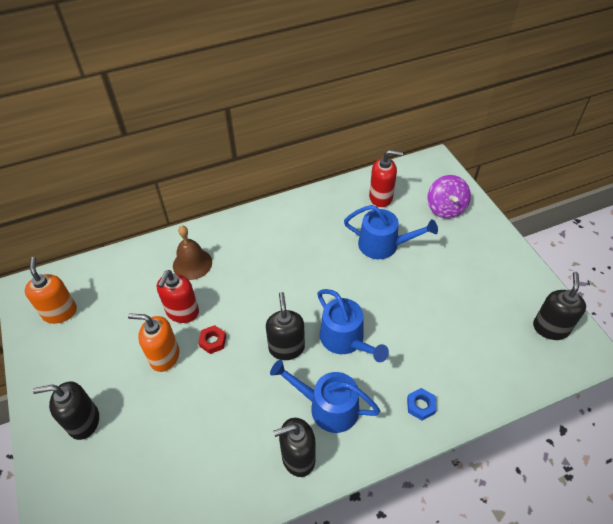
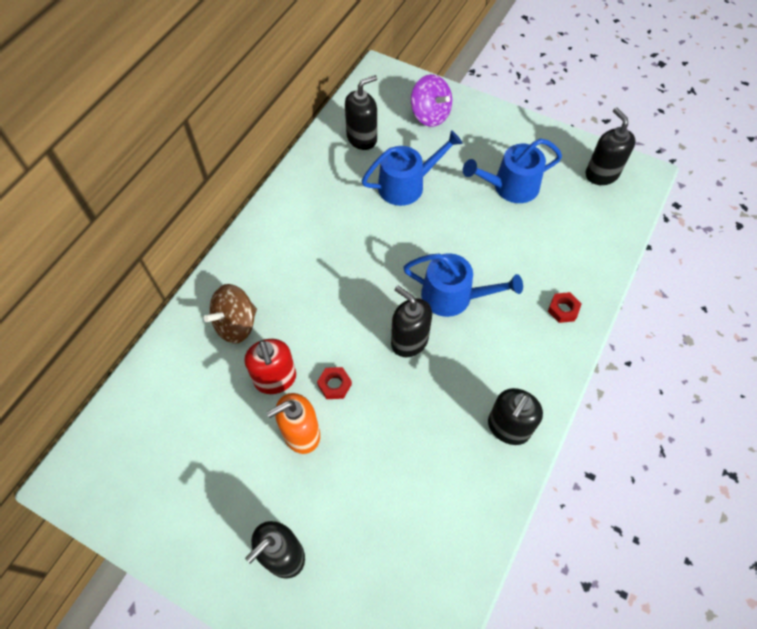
camera: 40 degrees left, 10 degrees up
(60, 312) = (137, 474): orange soap dispenser -> none
(192, 264) = (236, 324): brown bell -> brown spinning top
(328, 407) = (493, 366): blue watering can -> blue watering can (510, 187)
(381, 197) = (362, 138): red soap dispenser -> black soap dispenser
(420, 406) = (563, 309): blue nut -> red nut

